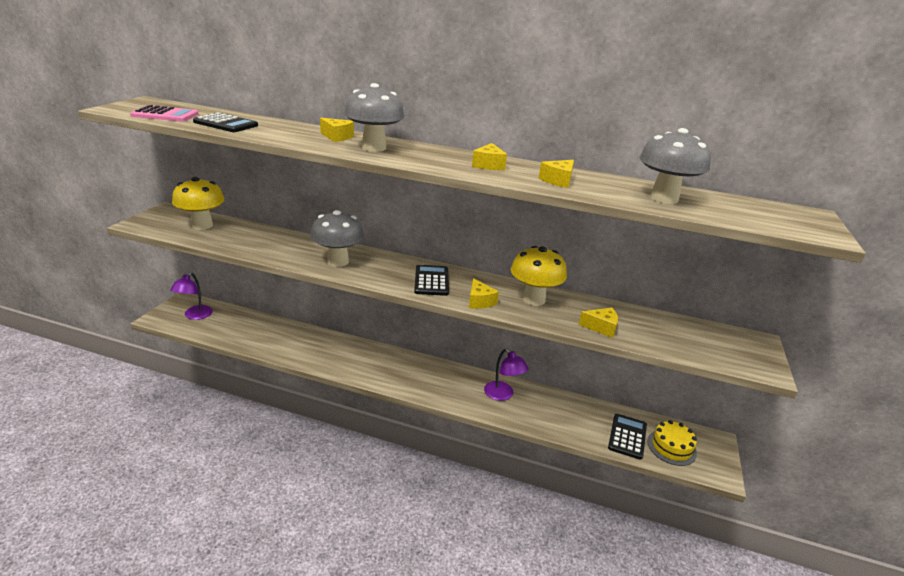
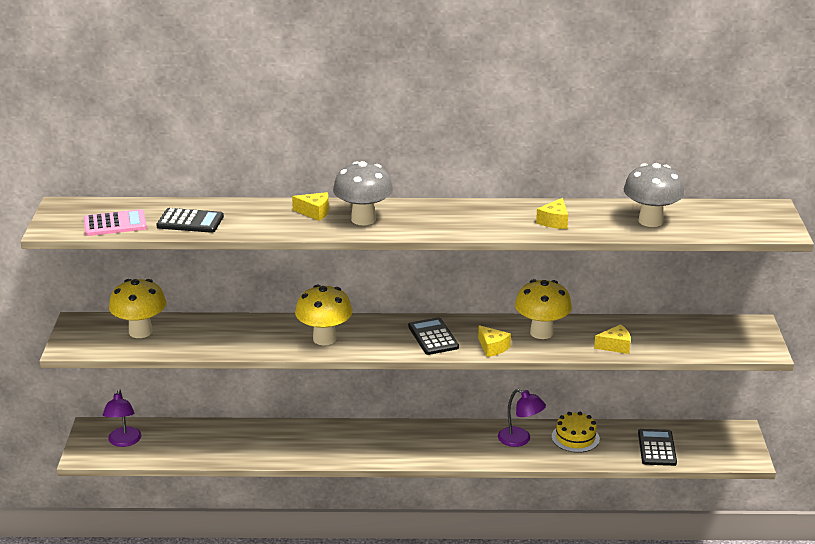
camera: 15 degrees left, 0 degrees up
(338, 261) = (324, 339): grey mushroom -> yellow mushroom
(488, 165) = (483, 216): yellow cheese -> none
(671, 447) = (700, 447): yellow cake -> yellow cake (575, 437)

